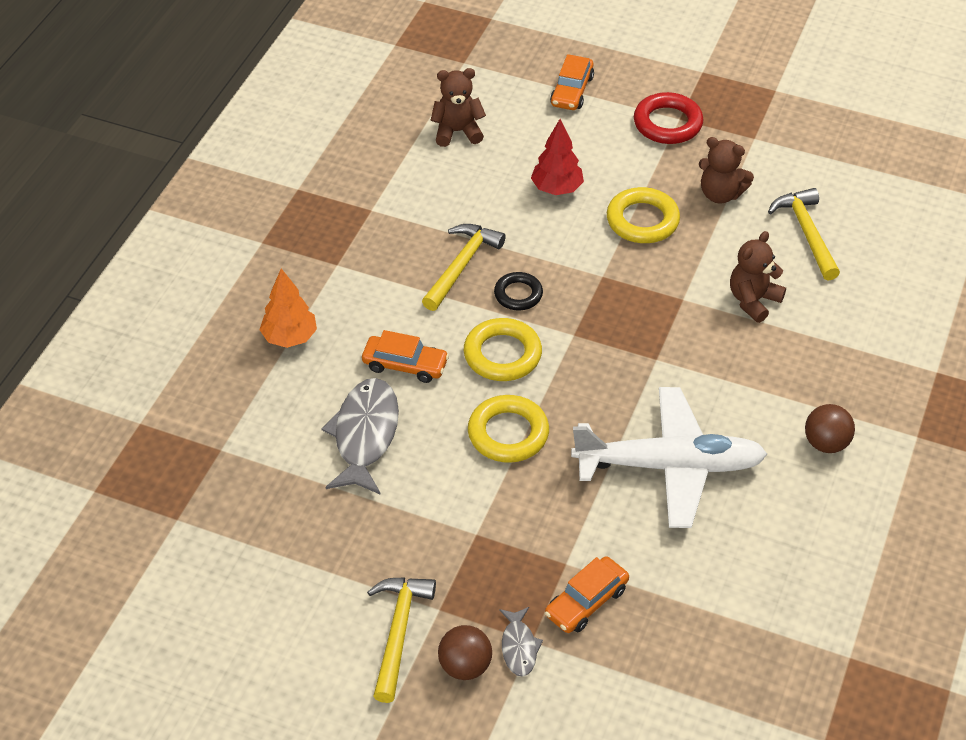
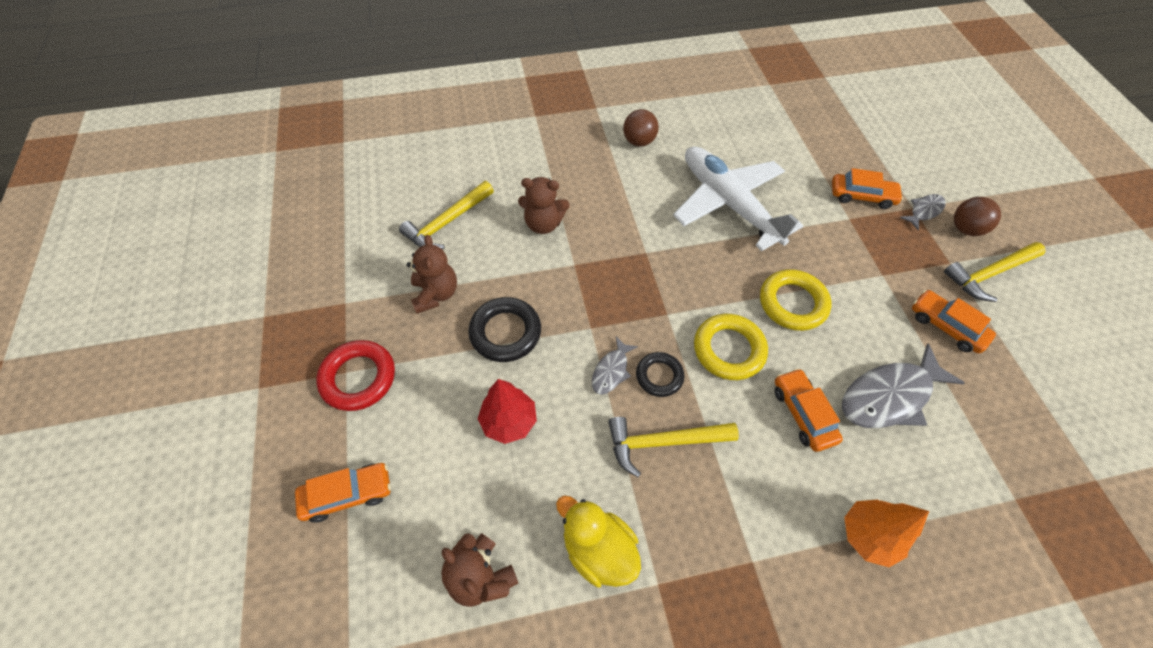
camera: 125 degrees left, 10 degrees up
(382, 537) = (946, 326): none -> orange car
(421, 192) = (598, 549): none -> yellow duck
(549, 267) = (611, 371): none -> grey fish
(642, 220) = (505, 332): yellow ring -> black ring

